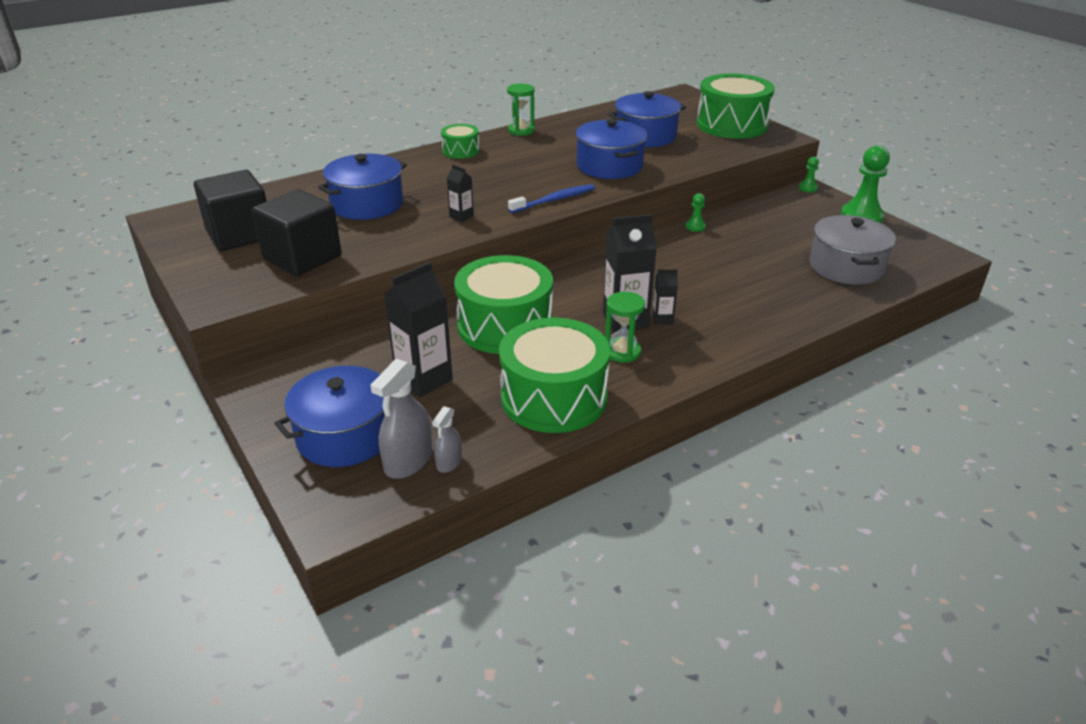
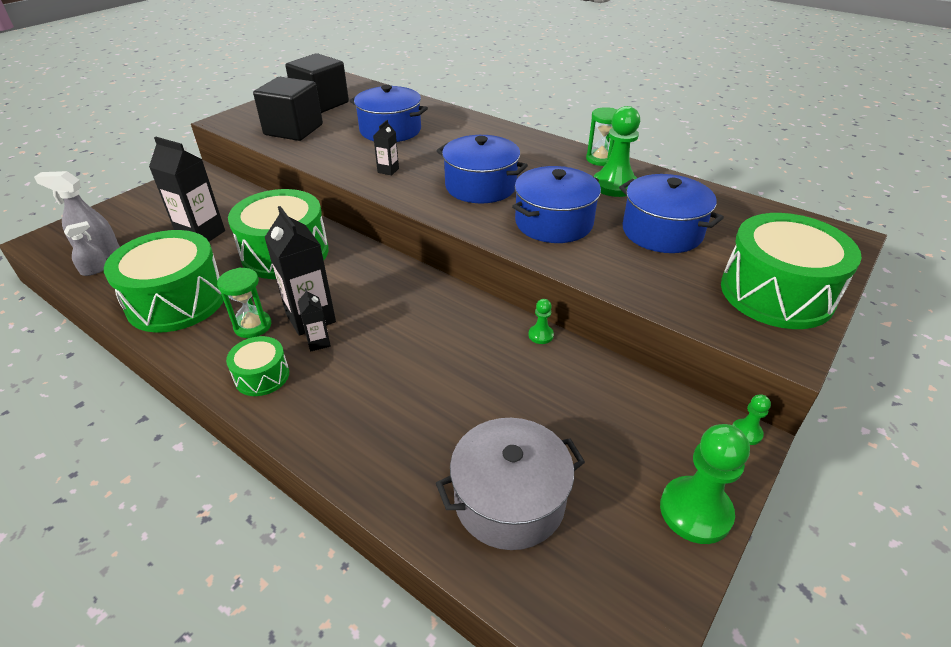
camera: 70 degrees right, 5 degrees up
(345, 435) = (132, 222): blue pot -> blue pot (480, 186)
(449, 462) = (94, 270): grey spray bottle -> grey spray bottle turned 135 degrees clockwise
(460, 151) = (524, 142): green drum -> green drum (262, 376)
(554, 200) = (447, 206): blue toothbrush -> none
(568, 135) = (614, 185): none -> green pawn

